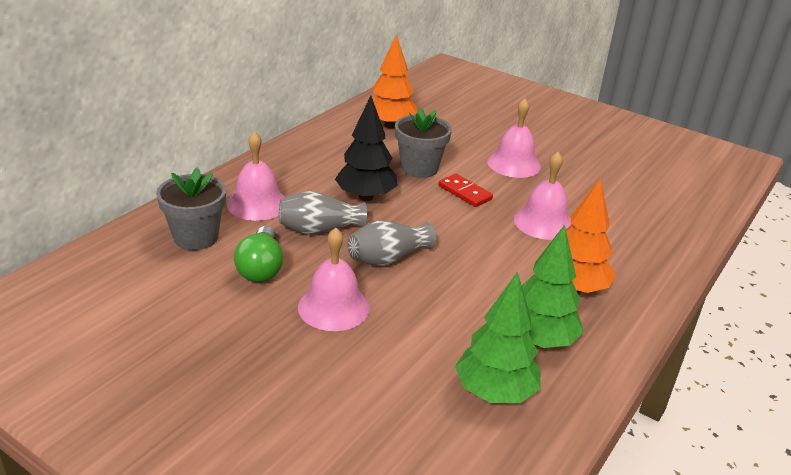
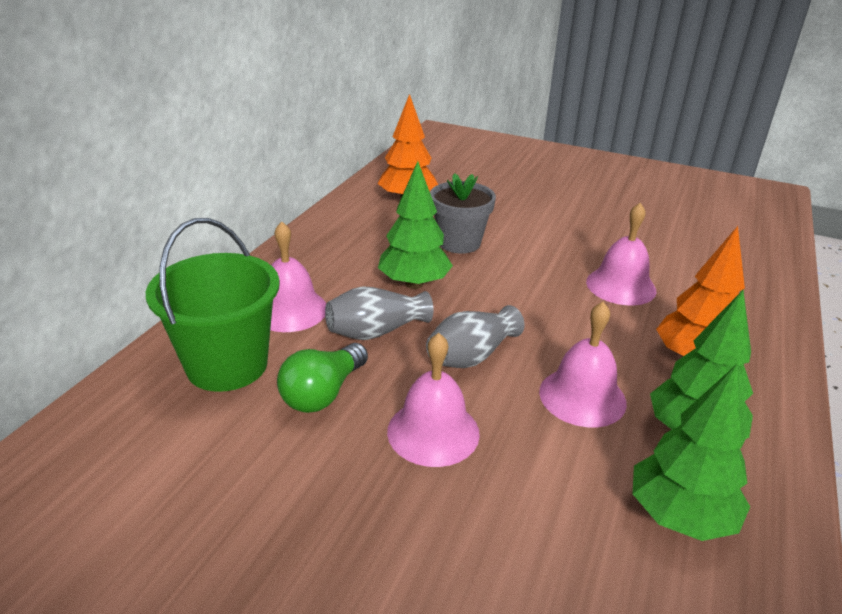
camera: 10 degrees left, 0 degrees up
(196, 237) = (227, 365): grey flower pot -> green bucket
(261, 268) = (323, 393): green light bulb -> green light bulb turned 45 degrees clockwise
(366, 197) = (414, 284): black tree -> green tree
(465, 192) = (521, 263): red domino -> none
(514, 164) = (556, 225): pink bell -> pink bell (582, 397)

